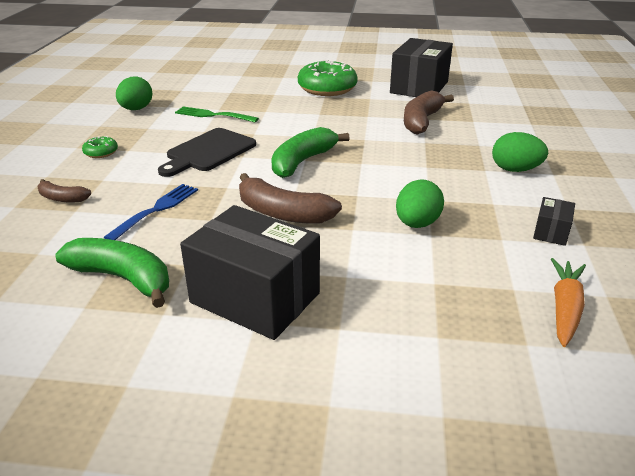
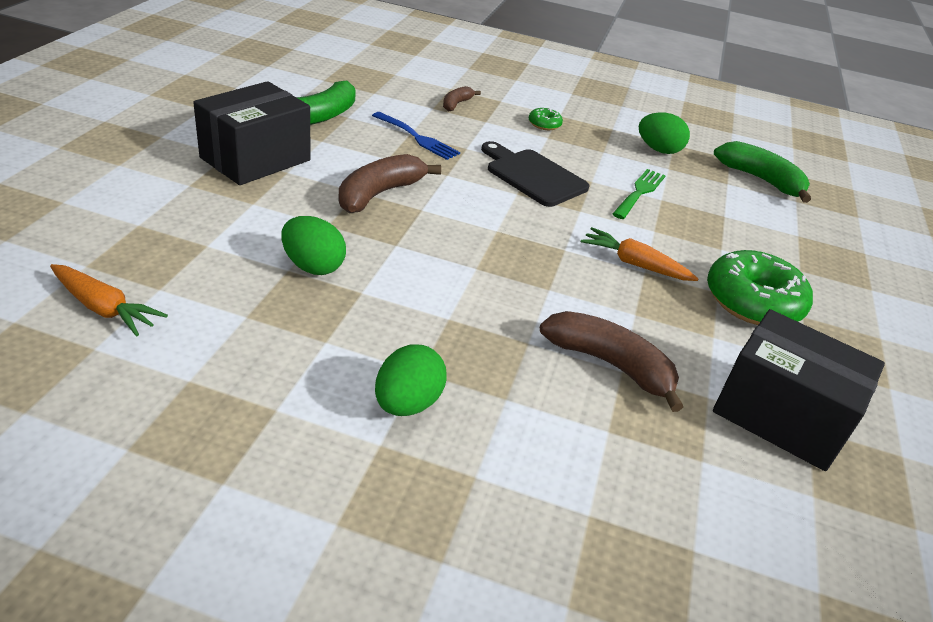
camera: 95 degrees right, 5 degrees up
(302, 162) = (492, 227): green banana -> green banana (760, 180)
(313, 116) = (634, 264): none -> orange carrot
(551, 232) = (232, 363): black box -> none

